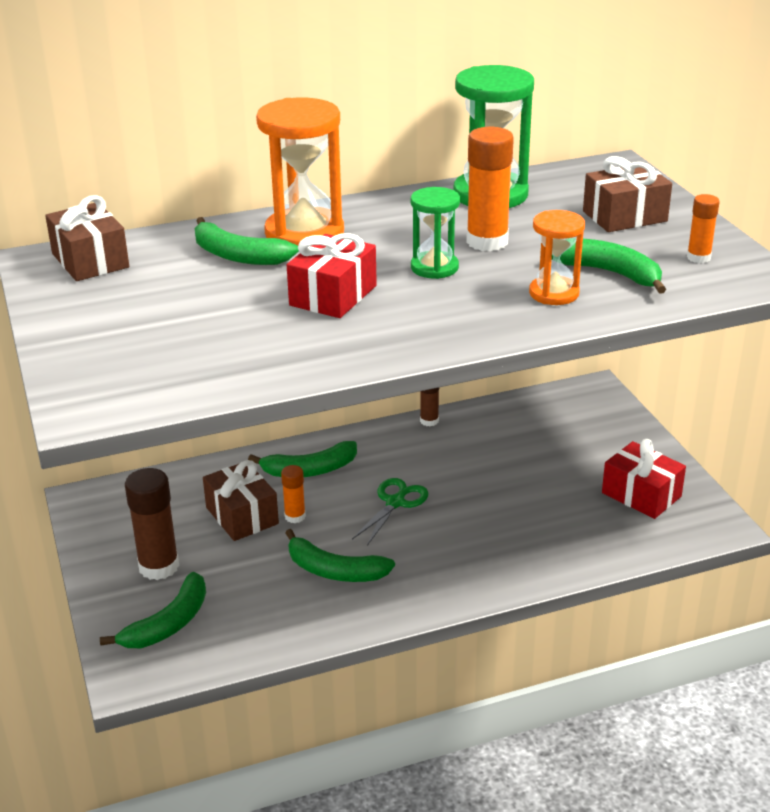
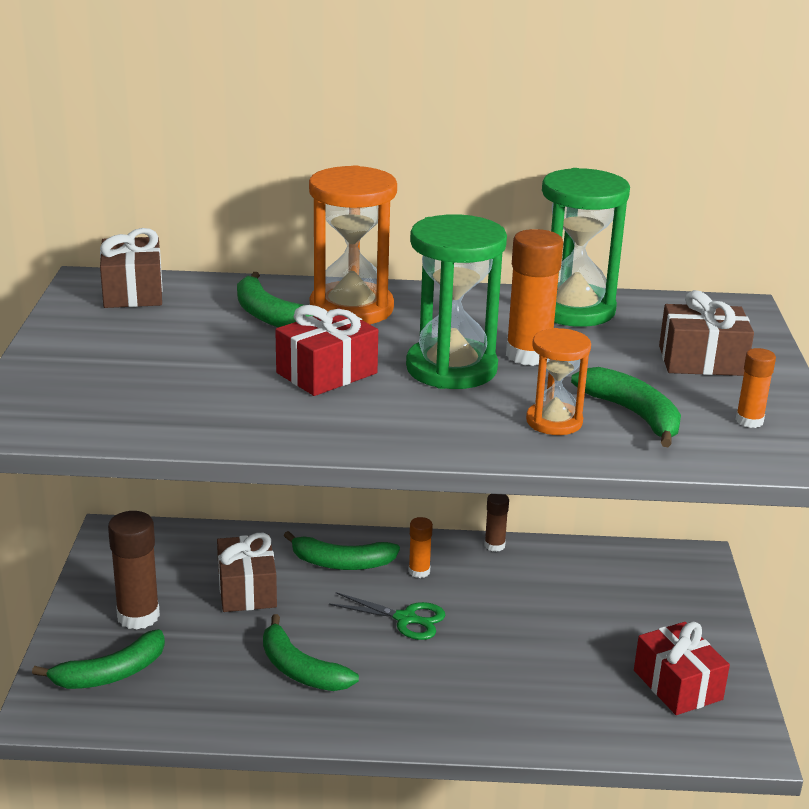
camera: 20 degrees right, 5 degrees down
(295, 516) = (297, 604): orange glue stick -> orange glue stick (419, 571)
(395, 502) = (405, 619): green scissors -> green scissors turned 60 degrees clockwise
(434, 267) = (451, 368): green hourglass -> green hourglass, size x1.74

